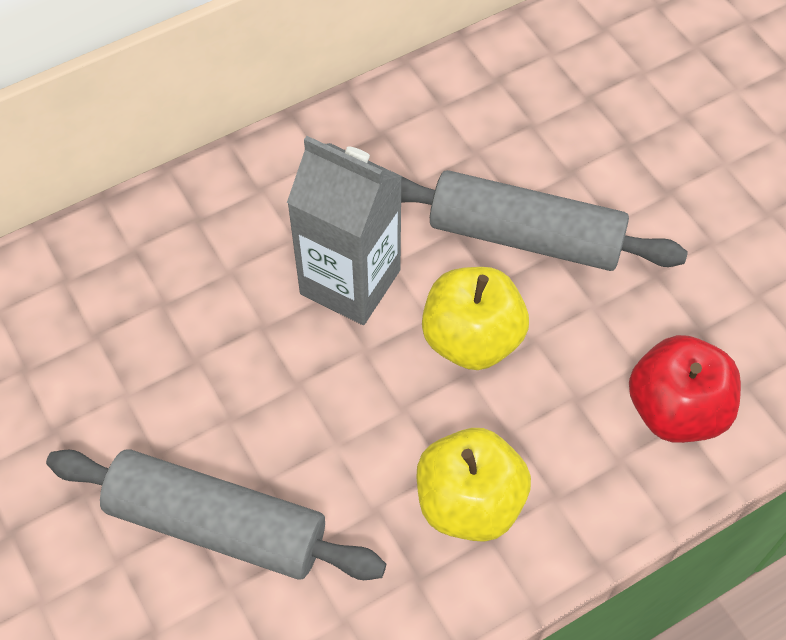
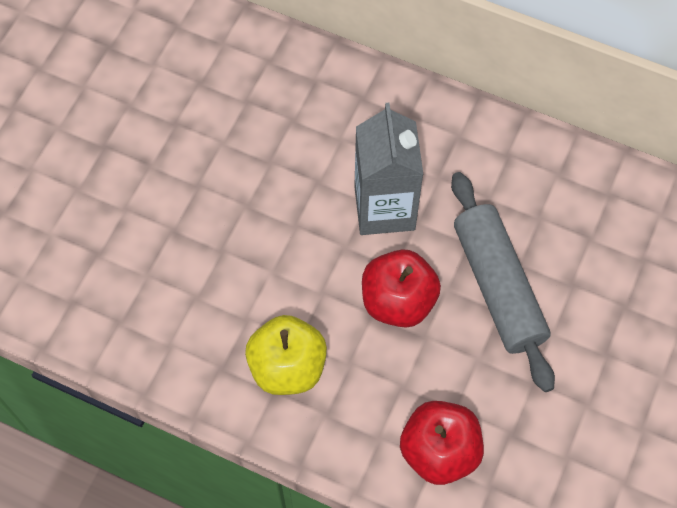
camera: 55 degrees right, 5 degrees up
(217, 525) = (179, 243): grey rolling pin -> none
(472, 339) = (398, 301): yellow apple -> red apple

